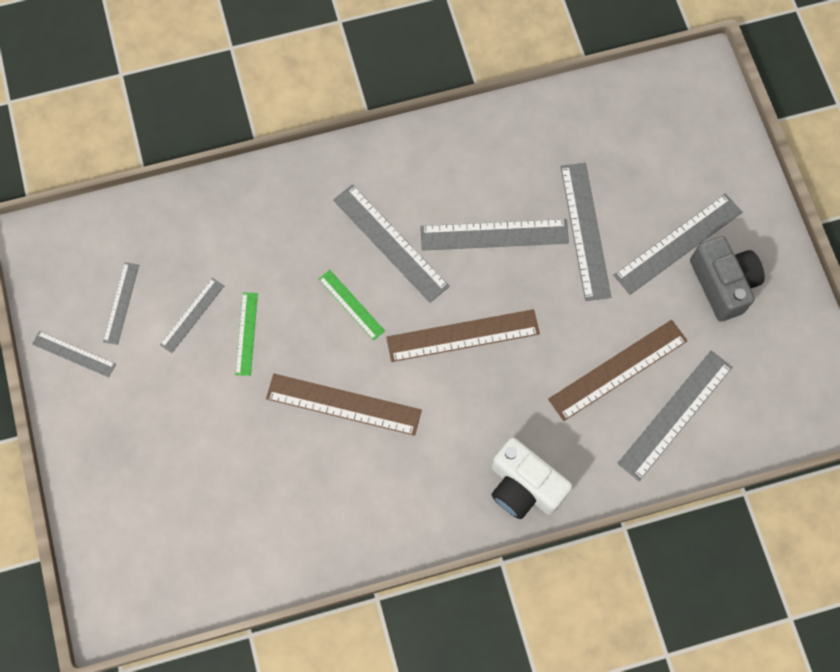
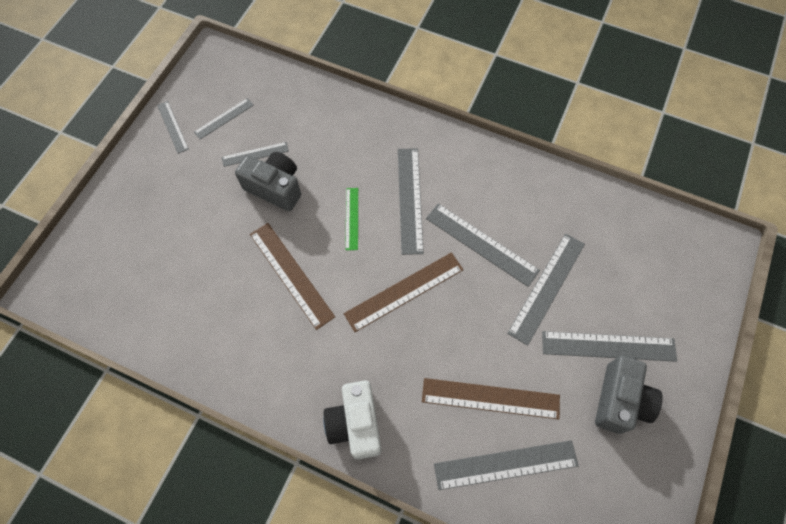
camera: 40 degrees right, 5 degrees down
(246, 333) = (275, 188): green ruler -> grey camera
(463, 335) = (404, 291): brown ruler -> brown ruler turned 60 degrees counterclockwise

